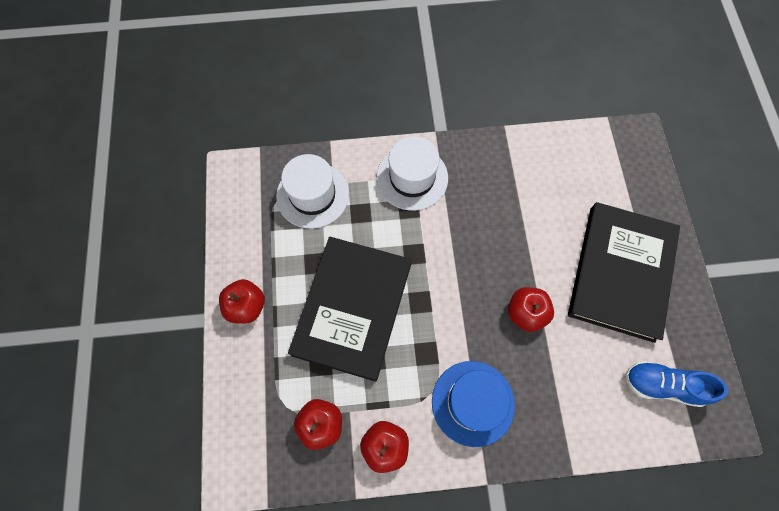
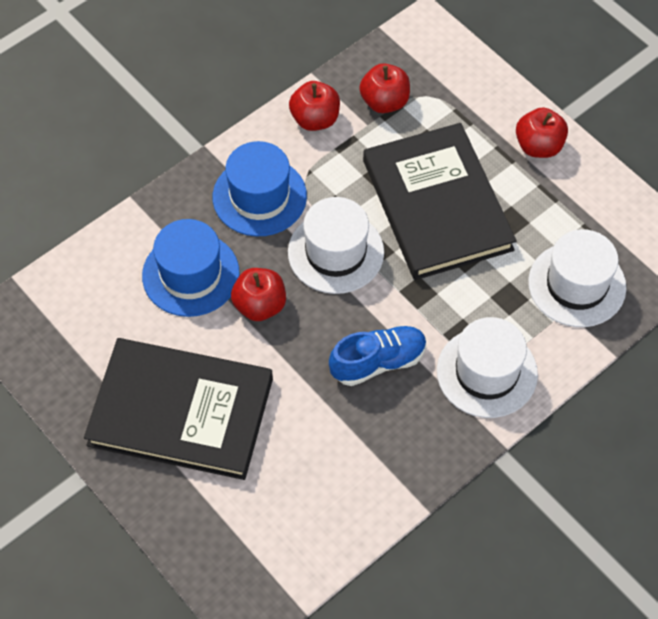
camera: 145 degrees right, 10 degrees down
(447, 319) = (336, 252): none -> white hat
(561, 370) = (190, 274): none -> blue hat
(620, 272) = (181, 411): black book -> black book turned 60 degrees counterclockwise
(663, 385) = (79, 321): blue shoe -> blue shoe (378, 362)

